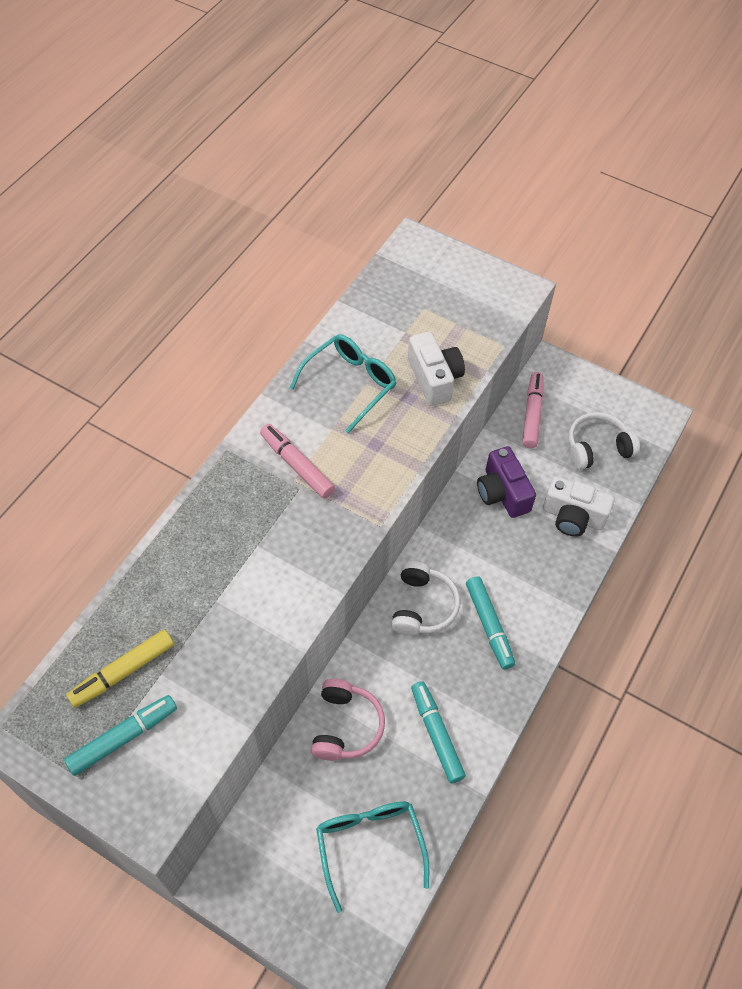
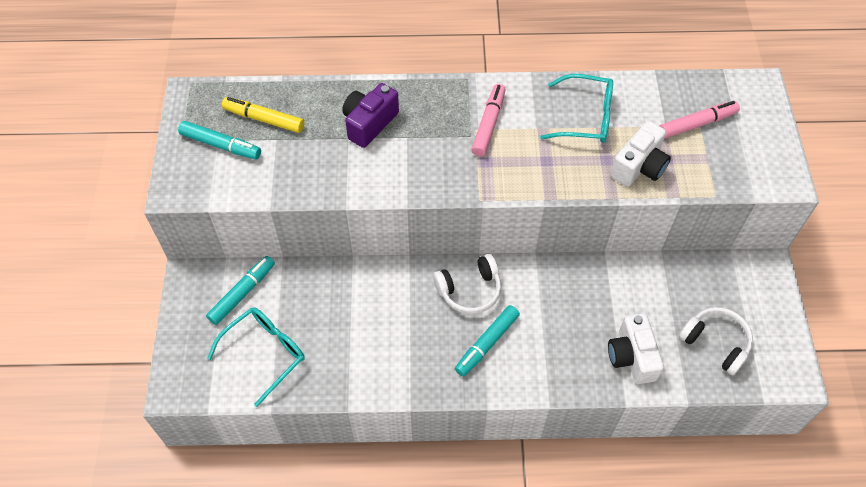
camera: 60 degrees right, 0 degrees up
(346, 726) = (342, 291): pink headphones -> none
(436, 734) = (374, 353): turquoise marker -> turquoise marker (242, 293)
(502, 493) = (611, 294): purple camera -> purple camera (369, 123)
(532, 414) = (705, 278): pink marker -> pink marker (697, 124)

